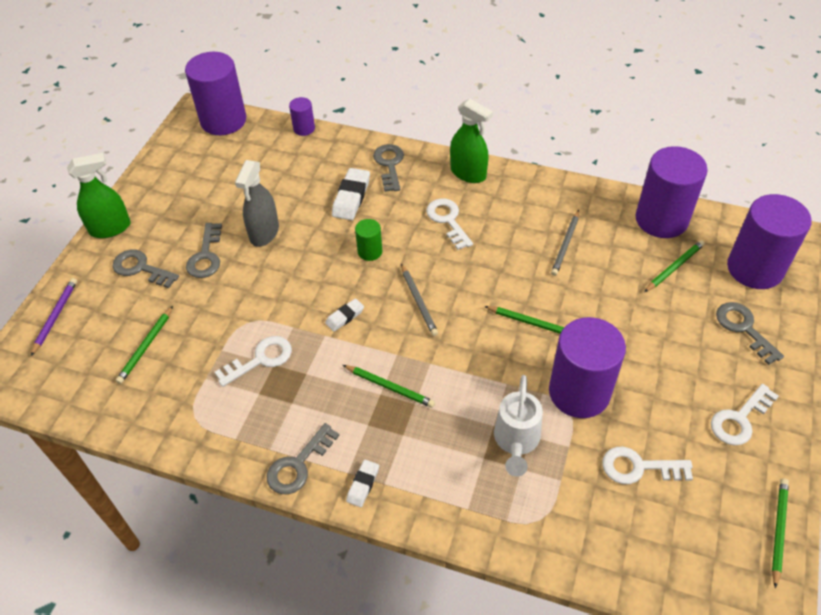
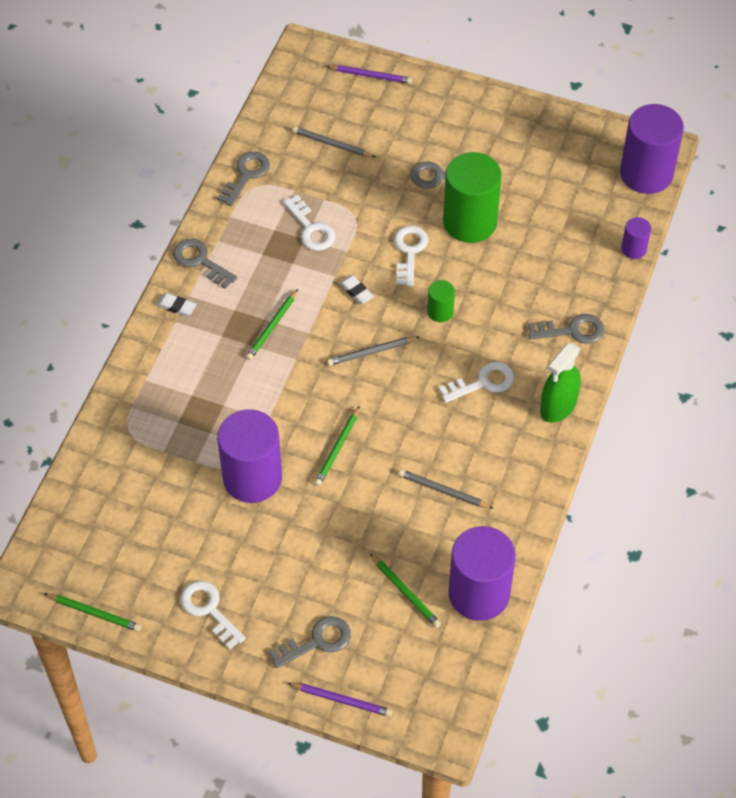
camera: 90 degrees right, 5 degrees up
(110, 228) = (480, 98): green spray bottle -> none
(141, 268) = (425, 129): grey key -> grey key (246, 175)
(146, 346) = (332, 144): green pencil -> grey pencil
(264, 233) = (470, 222): grey spray bottle -> green cylinder
(351, 197) = (520, 295): white eraser -> none
(516, 442) = (204, 421): white watering can -> none
(639, 467) = (168, 514): white key -> white key (409, 252)
(754, 268) = (399, 674): purple cylinder -> none
(795, 308) = (341, 700): none -> purple pencil

